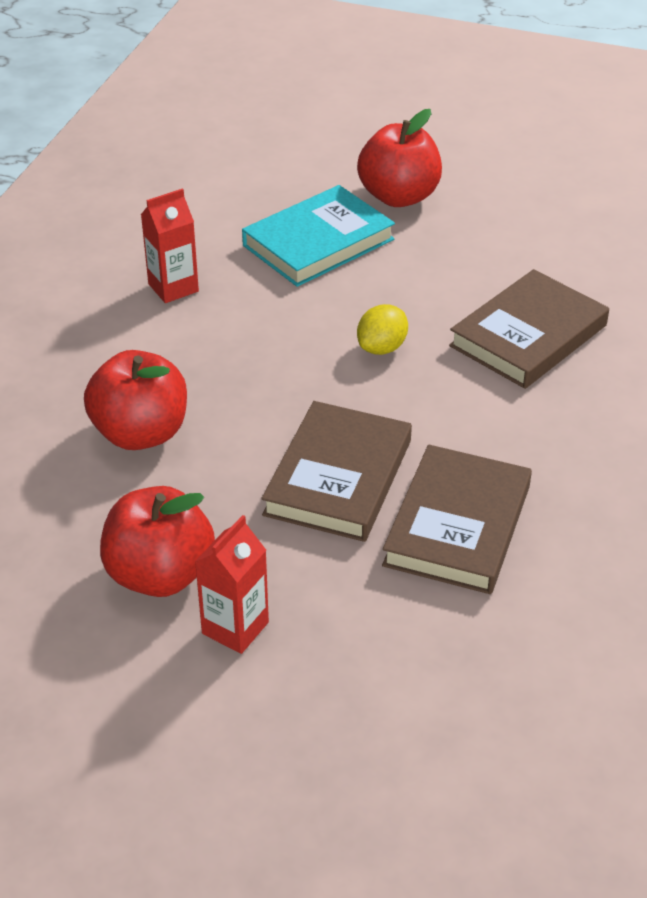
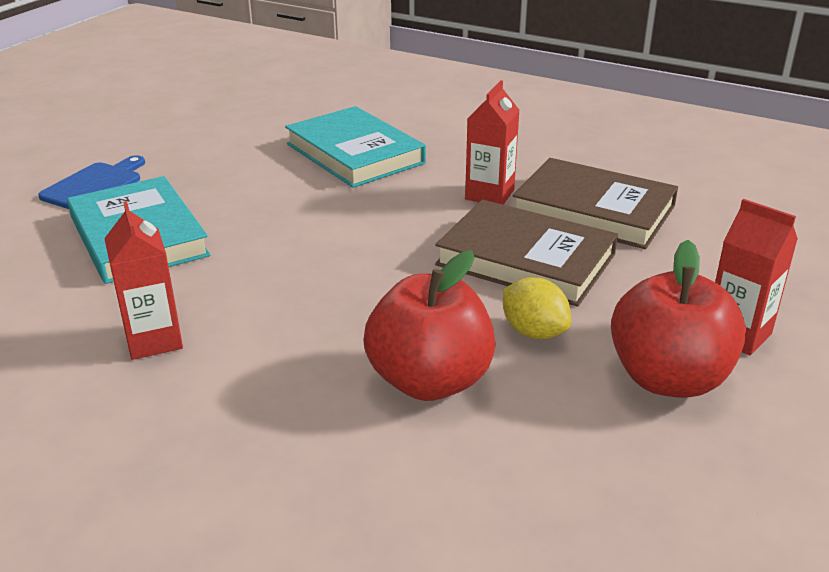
camera: 80 degrees left, 10 degrees down
(382, 348) = (339, 219): yellow lemon -> yellow lemon (534, 332)
(399, 196) = (95, 186): red apple -> blue cutting board
(467, 443) = (489, 195): none -> red carton
(528, 335) = (354, 153): brown book -> turquoise book

